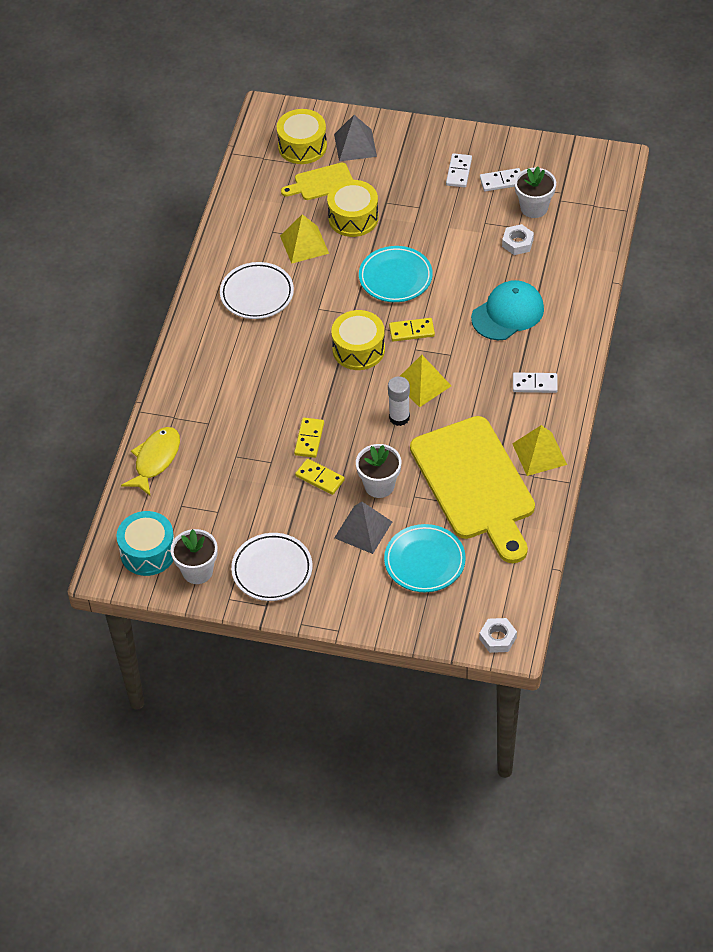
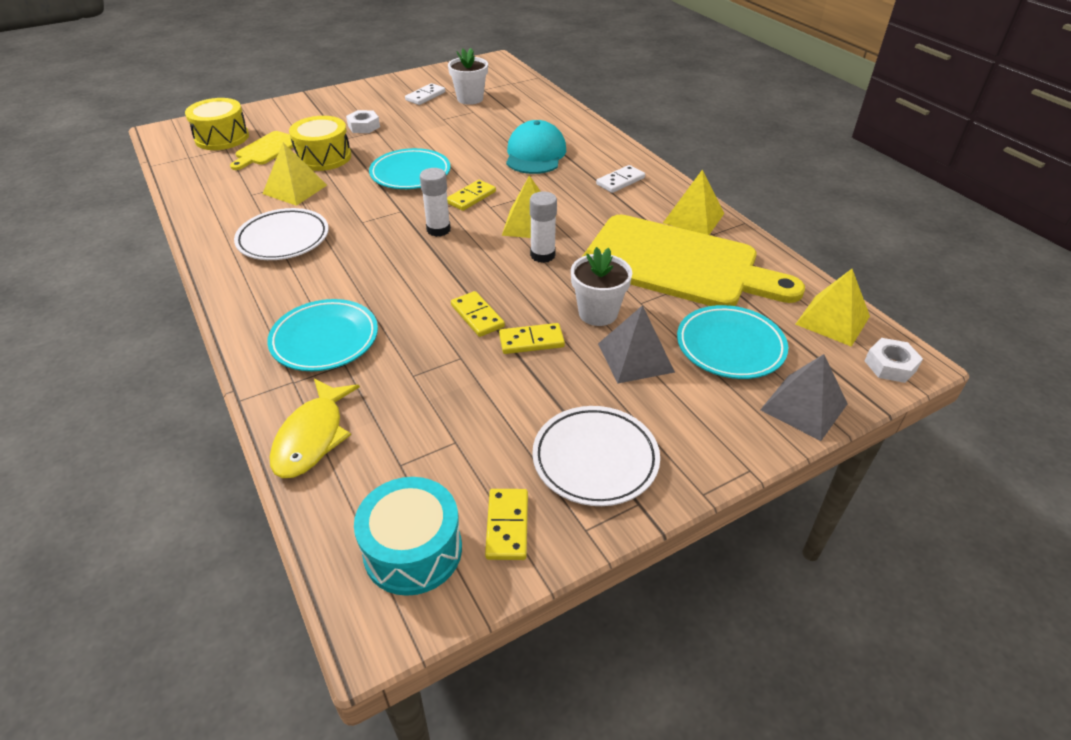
camera: 45 degrees left, 10 degrees down
(155, 460) = (312, 437): yellow fish -> yellow fish turned 150 degrees counterclockwise
(197, 571) = (507, 526): white flower pot -> yellow domino
(212, 398) = (325, 340): none -> turquoise plate
(355, 145) = (273, 121): grey pyramid -> grey pyramid (804, 407)
(358, 349) = (438, 230): yellow drum -> white glue stick
(459, 172) = (384, 103): white domino -> none
(510, 589) = (832, 320): none -> yellow pyramid
(517, 243) = (484, 118): white nut -> white nut (364, 126)

